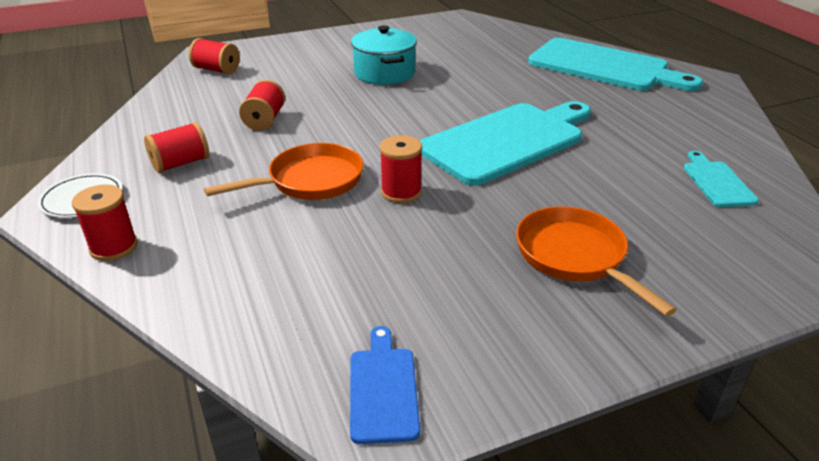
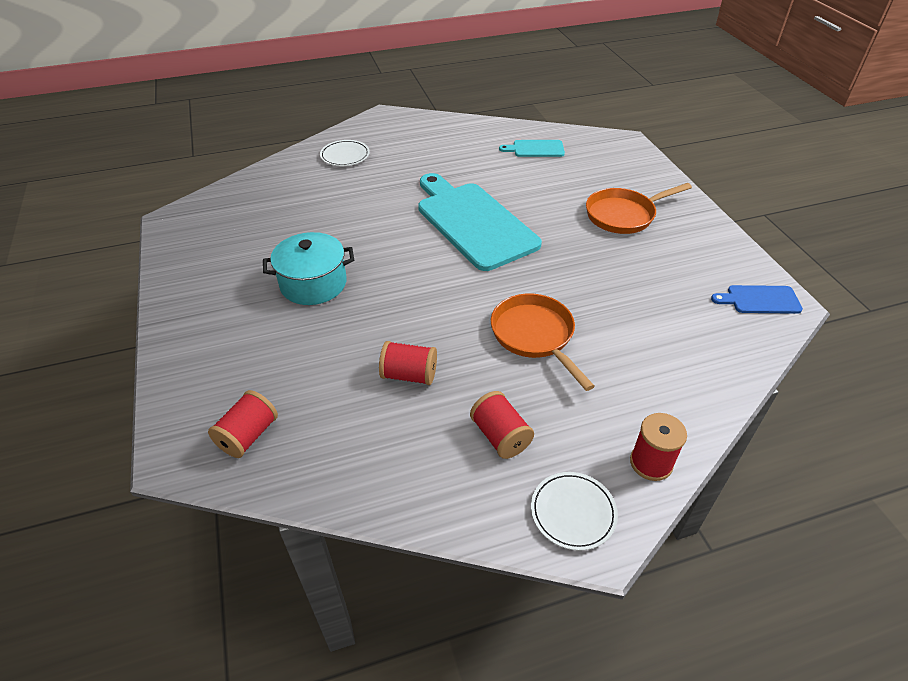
camera: 85 degrees left, 10 degrees up
(401, 192) = (552, 283): red spool -> none
(604, 67) = (345, 155): turquoise cutting board -> white plate

